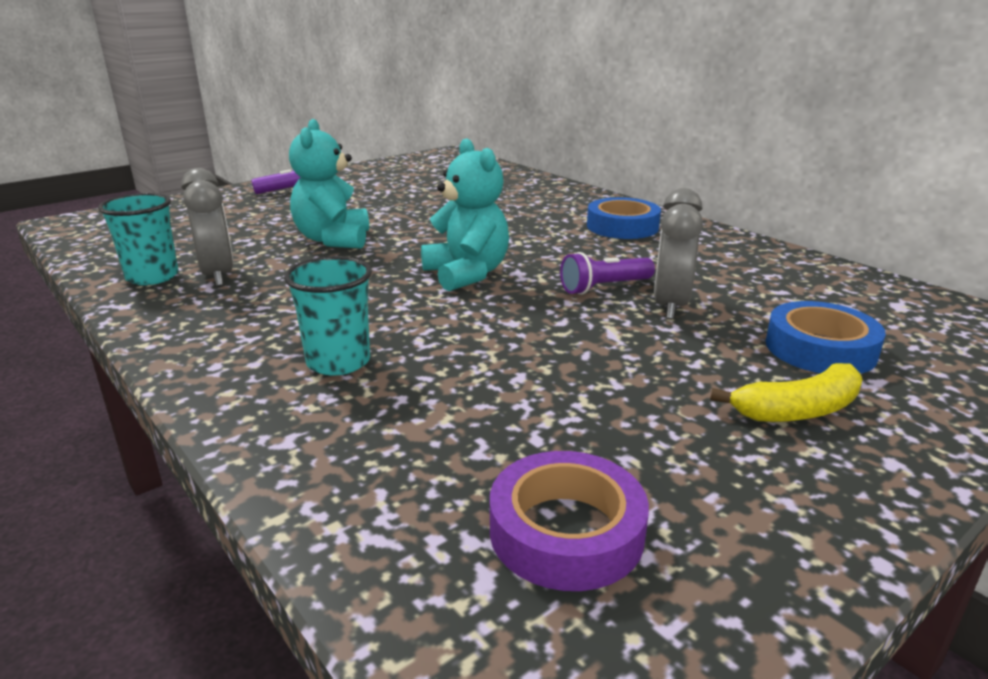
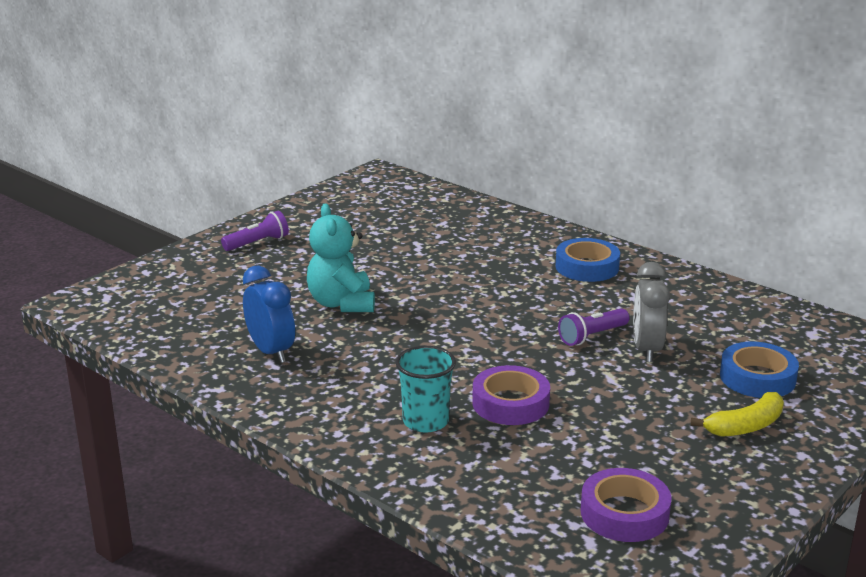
camera: 10 degrees left, 0 degrees up
(152, 277) = (216, 358): turquoise cup -> none
(218, 275) = (271, 352): grey clock -> blue clock
(464, 350) = (510, 403): none -> purple tape
(467, 274) = (478, 332): turquoise teddy bear -> none

